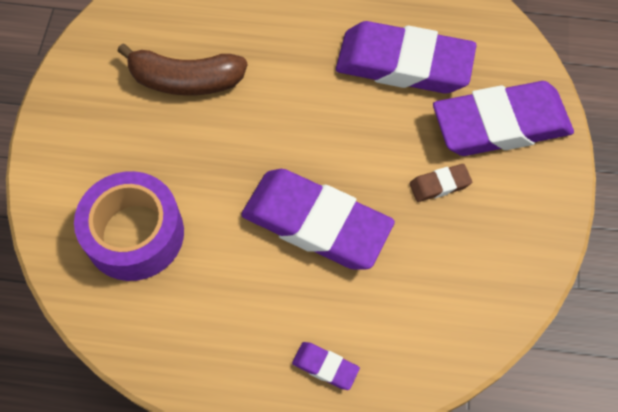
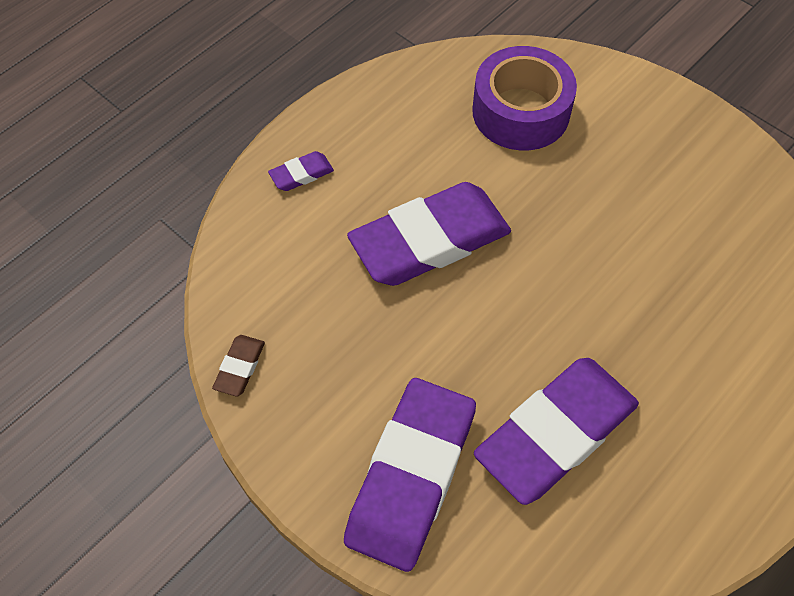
camera: 125 degrees right, 5 degrees down
(186, 80) = (665, 224): brown banana -> none
(439, 185) = (389, 366): brown eraser -> brown eraser (240, 367)

